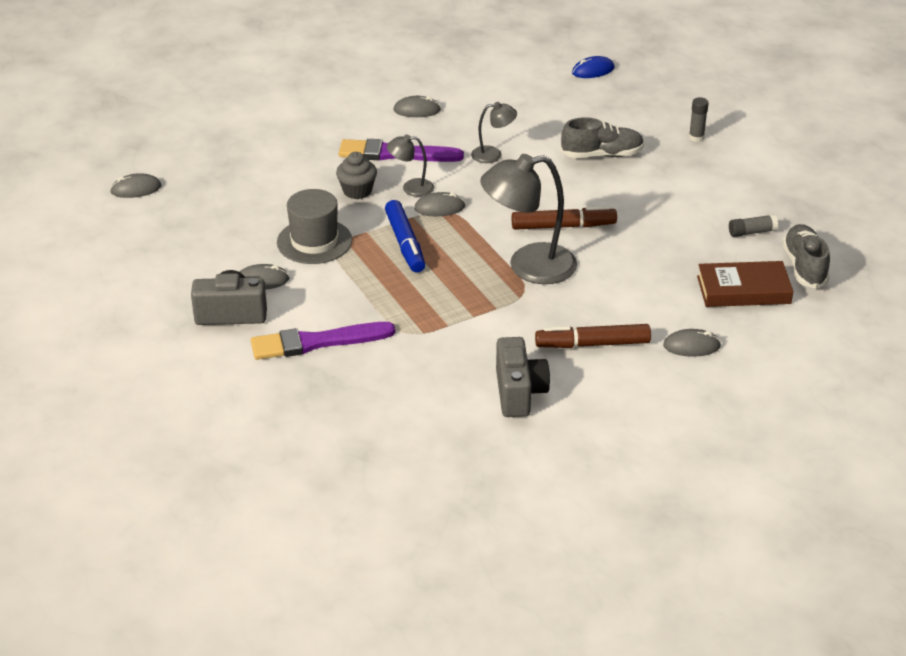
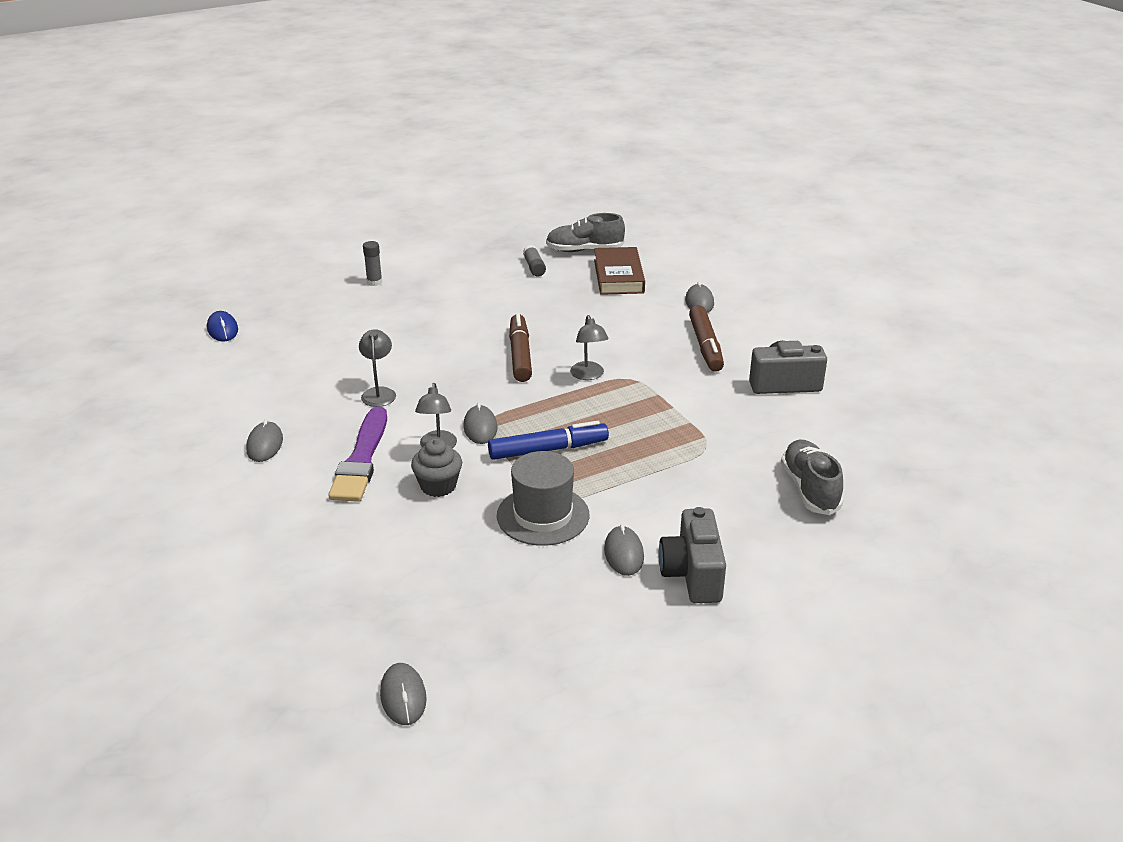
camera: 90 degrees left, 5 degrees down
(317, 342) = (734, 505): purple brush -> none
(528, 266) = (588, 375): grey lamp -> grey lamp, size x0.50
(602, 155) = (394, 330): grey shoe -> grey shoe (809, 489)

